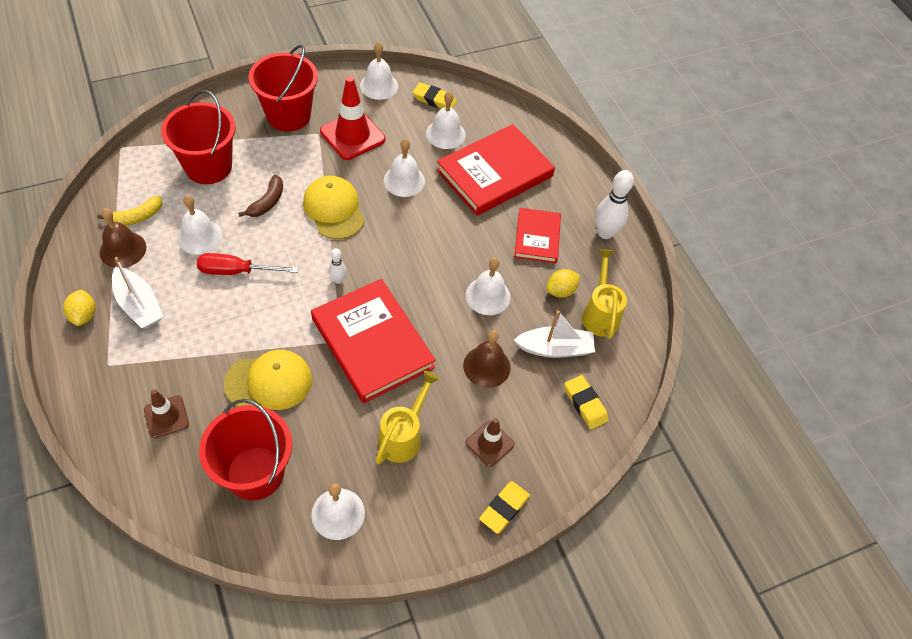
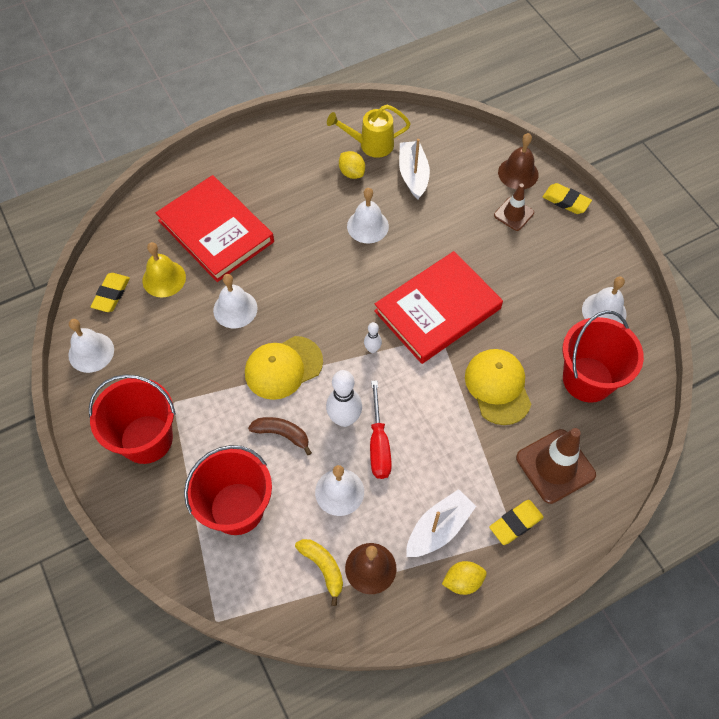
camera: 90 degrees left, 5 degrees up
(166, 417) = (555, 466): brown traffic cone -> brown traffic cone, size x1.68
(352, 135) = (174, 367): red traffic cone -> none
(403, 436) = (523, 274): yellow watering can -> none
(445, 134) = (164, 278): white bell -> yellow bell
(486, 366) = (442, 221): brown bell -> brown bell (518, 173)
(537, 237) = (293, 192): red book -> none
(585, 404) = (461, 153): yellow eraser -> yellow eraser (515, 523)
(605, 233) = (280, 142): white bowling pin -> white bowling pin (344, 419)

